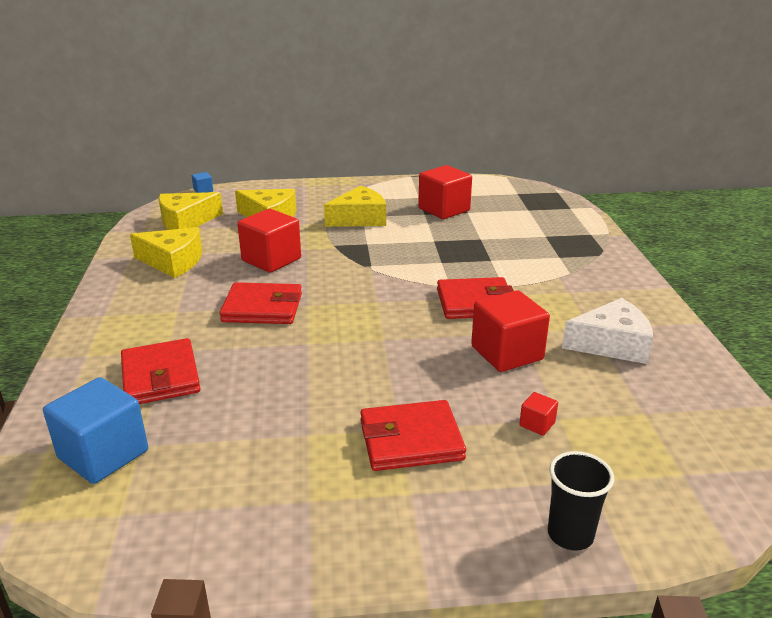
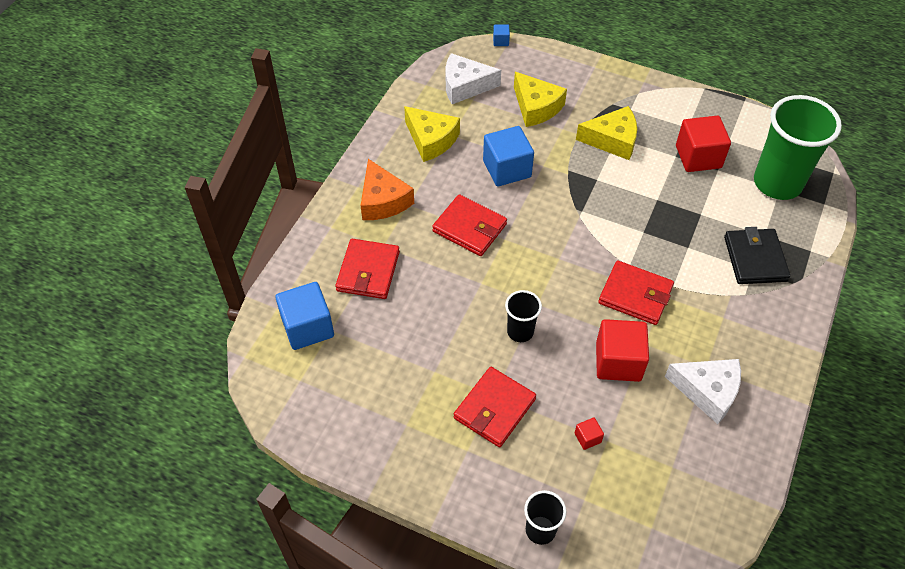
camera: 30 degrees right, 25 degrees up
(144, 316) = (383, 200): none -> orange cheese
(186, 222) = (465, 86): yellow cheese -> white cheese
(271, 259) = (507, 169): red cube -> blue cube
(384, 366) = (520, 331): none -> black cup
(411, 440) = (494, 409): red wallet -> red wallet turned 75 degrees counterclockwise
(522, 207) = (777, 183): none -> green cup
(553, 250) = (755, 259): none -> black wallet

